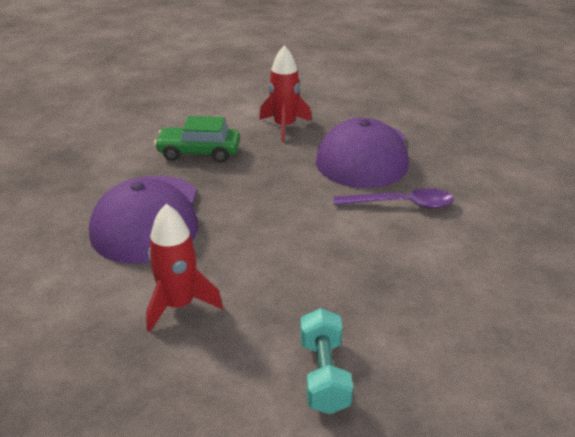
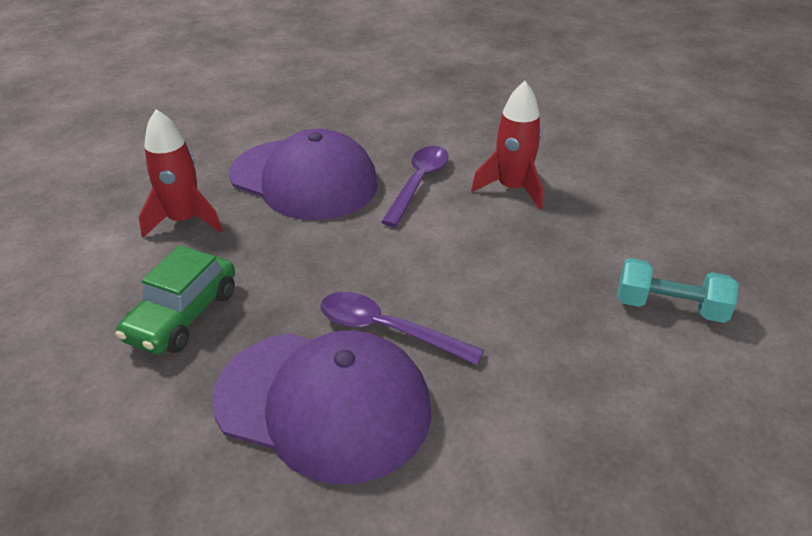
camera: 70 degrees left, 5 degrees up
(179, 305) = (532, 400): red rocket -> red rocket (512, 189)
(221, 227) = (387, 330): none -> purple spoon

